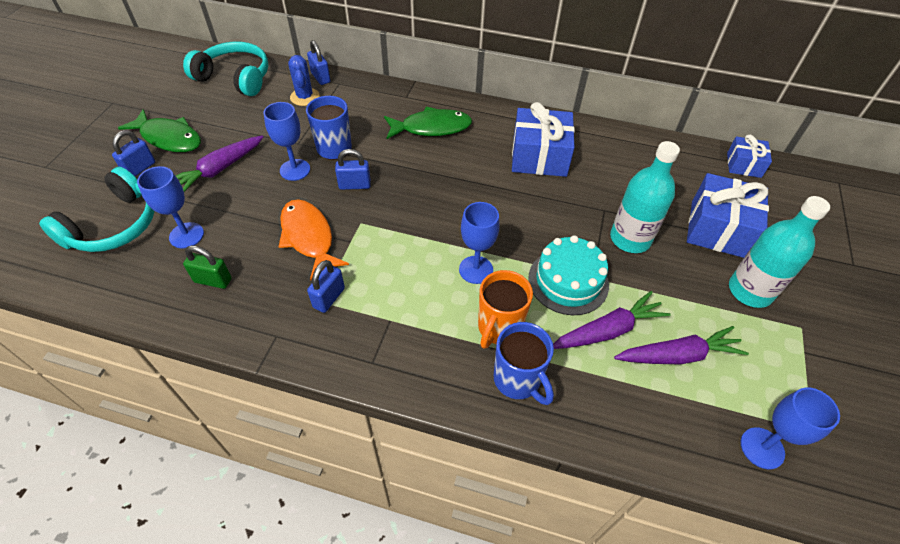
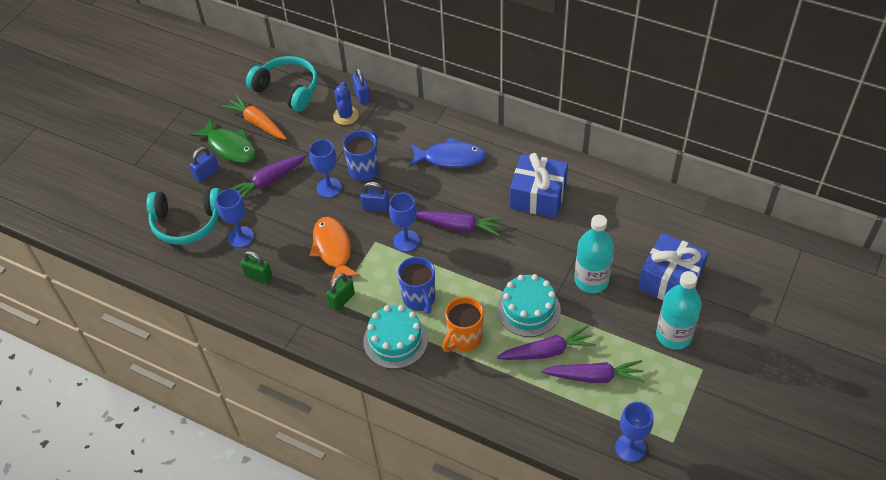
camera: 15 degrees right, 0 degrees up
(113, 225) = (187, 222): turquoise headphones -> turquoise headphones turned 45 degrees clockwise
(202, 112) = (257, 123): none -> orange carrot
(329, 298) = (342, 300): blue padlock -> green padlock
(409, 341) = (395, 340): none -> turquoise cake
(432, 128) = (451, 158): green fish -> blue fish
(459, 196) = (459, 226): none -> purple carrot
(476, 270) = (458, 291): blue goblet -> blue goblet (406, 241)
(518, 380) = (468, 378): blue mug -> blue mug (419, 299)
(743, 165) = (720, 223): blue gift -> none

